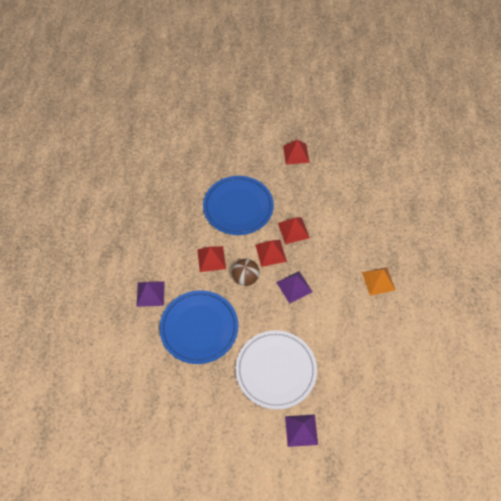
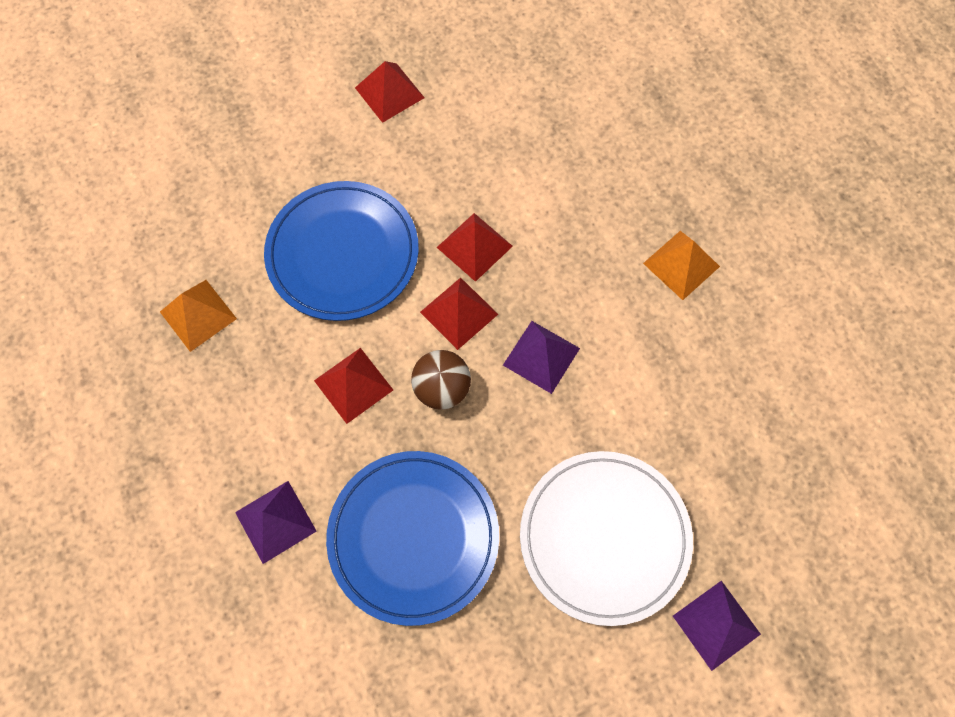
camera: 30 degrees left, 10 degrees up
(168, 203) = (198, 315): none -> orange pyramid

